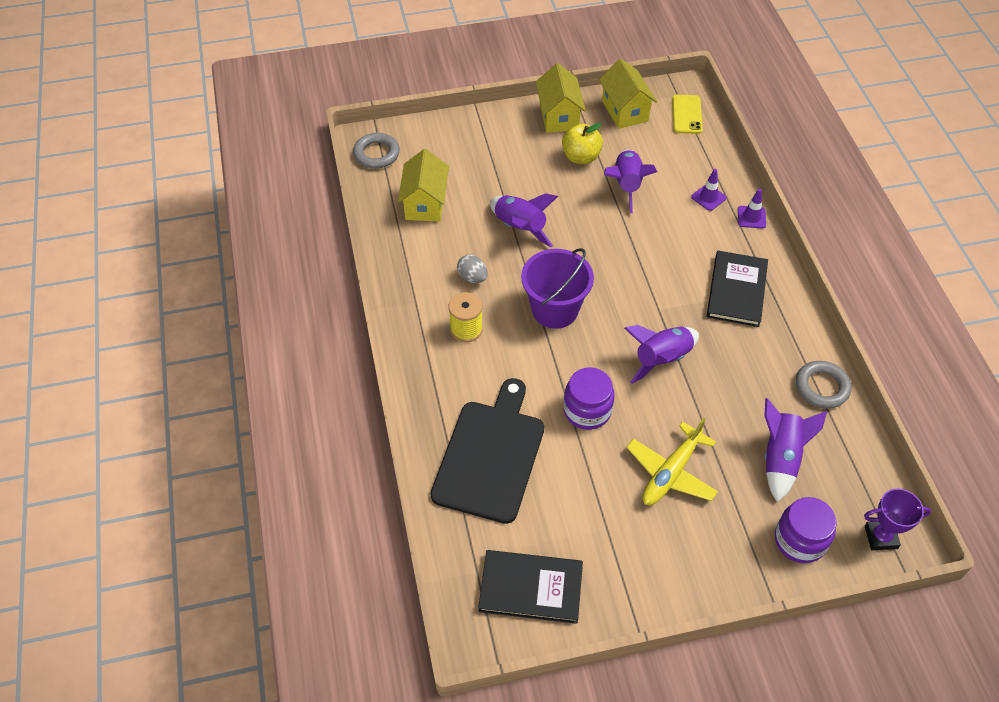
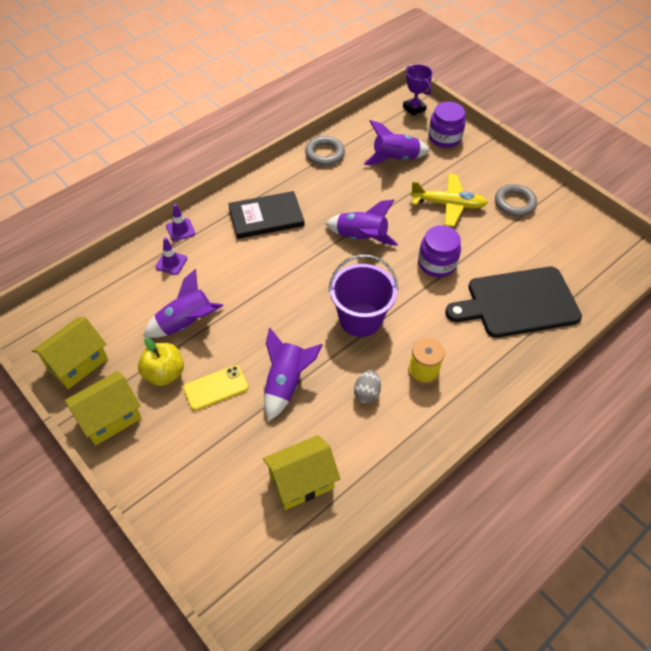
camera: 120 degrees left, 0 degrees up
(376, 154) = (255, 575): grey ring -> grey ring (514, 203)
(531, 588) = (585, 242): black book -> none
(687, 114) = (63, 312): yellow phone -> yellow phone (216, 388)

